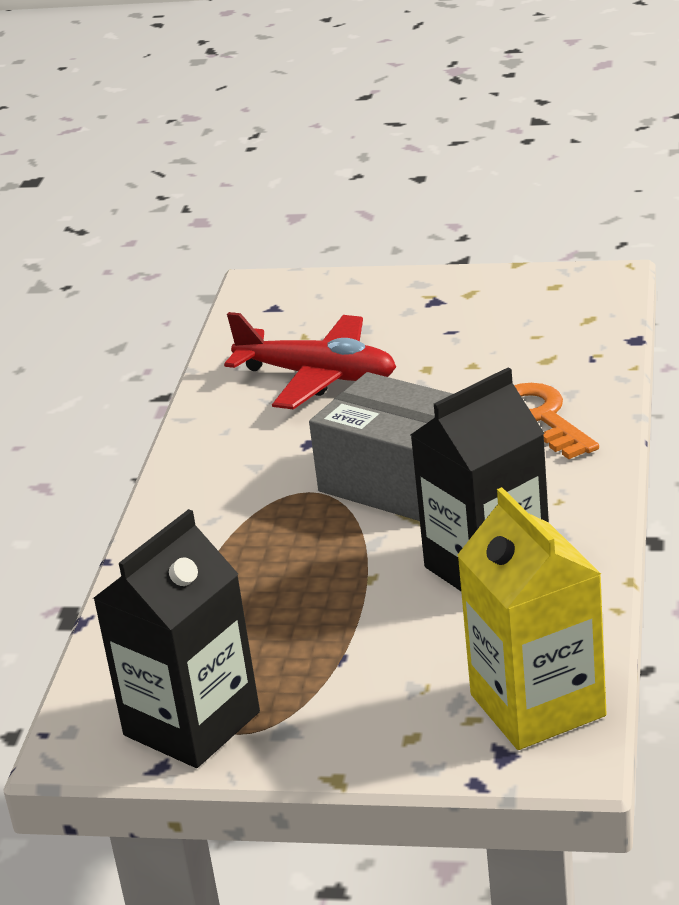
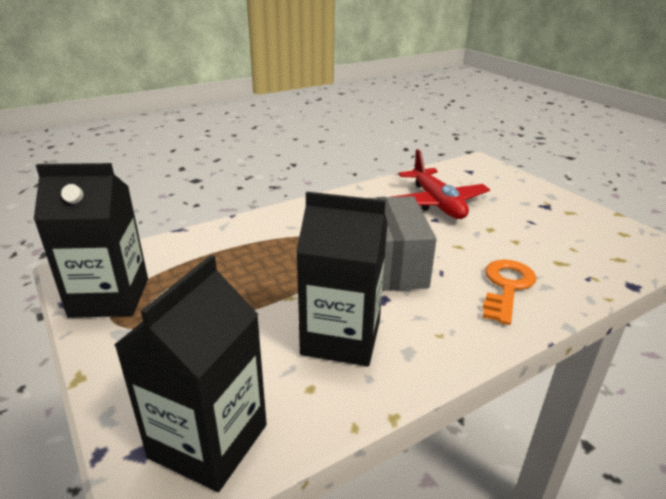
camera: 45 degrees right, 0 degrees up
(537, 705) = (208, 441): yellow carton -> black carton

